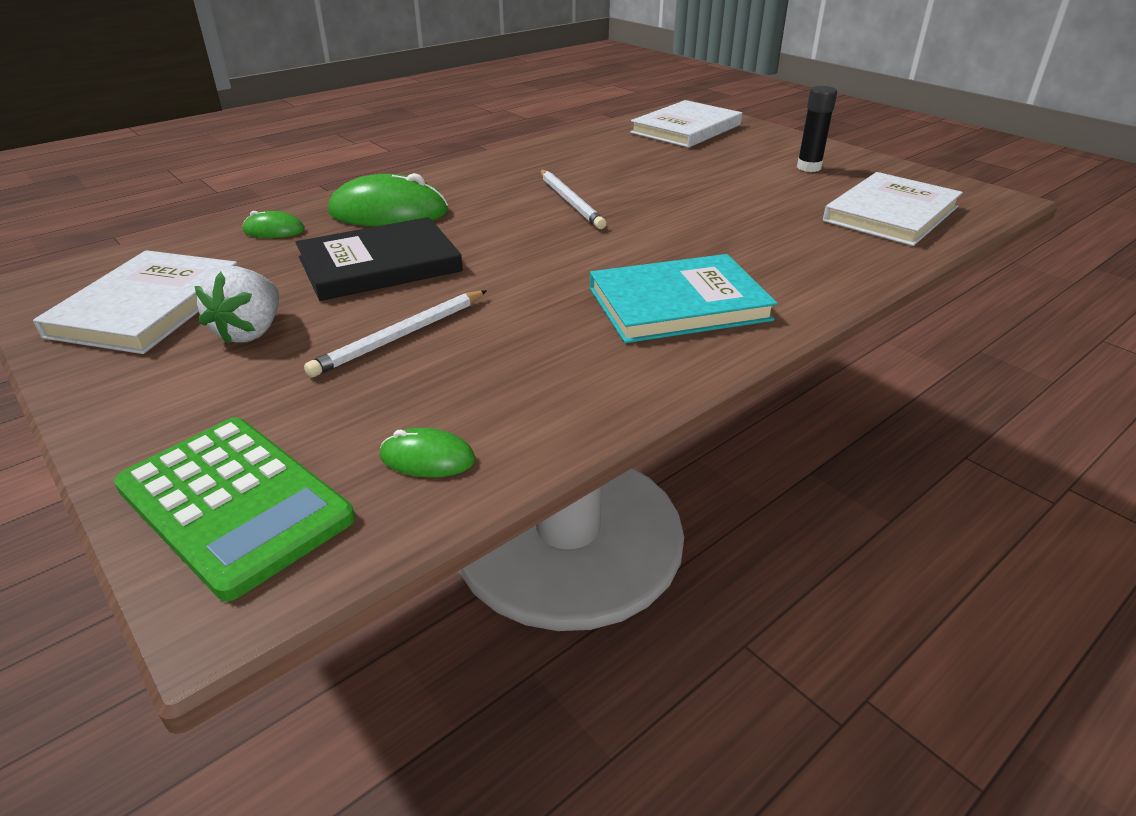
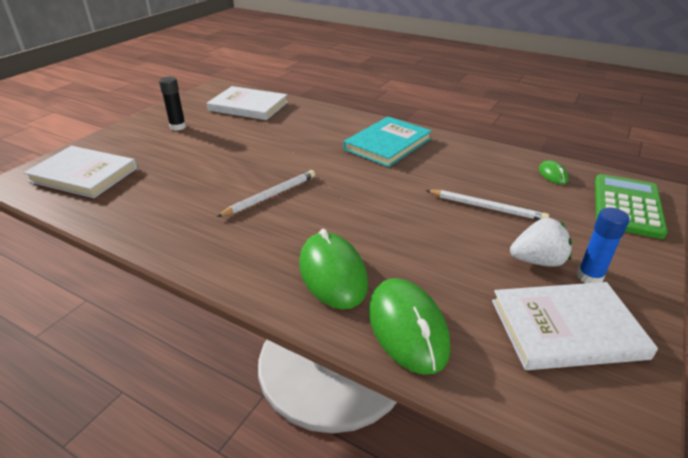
camera: 110 degrees left, 0 degrees up
(174, 358) = (589, 277): none -> blue glue stick
(274, 230) = (407, 328): green mouse -> green mouse, size x2.04
(379, 264) = (419, 244): black book -> none
(678, 304) = (387, 144): turquoise book -> turquoise book turned 75 degrees clockwise

